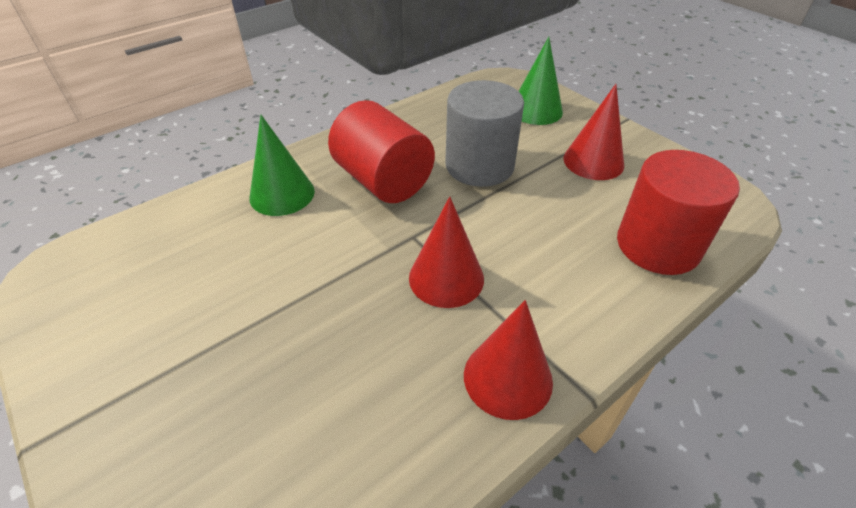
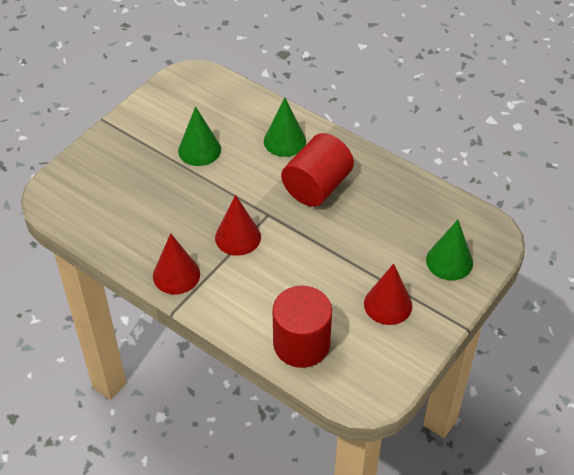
camera: 75 degrees right, 5 degrees up
(233, 293) = (199, 150): none -> green cone
(479, 166) = (354, 235): grey cylinder -> none

